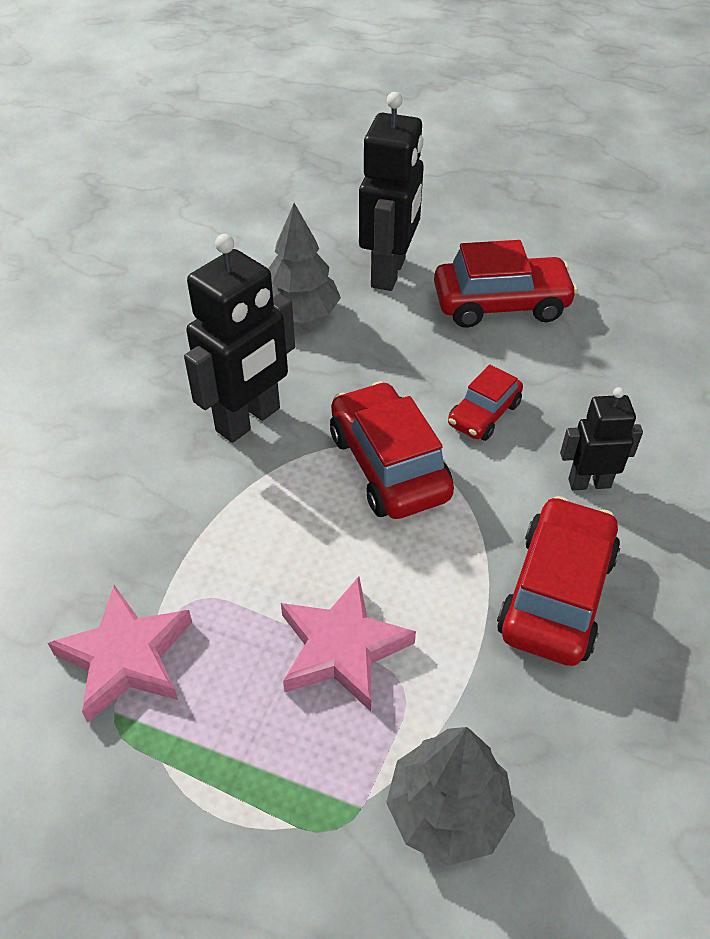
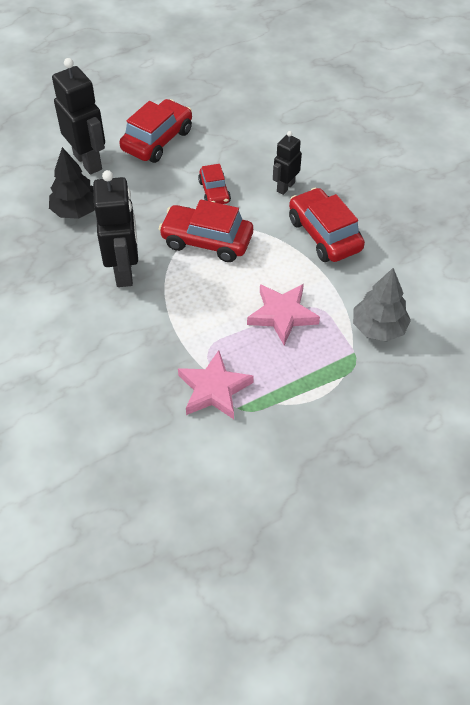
camera: 50 degrees left, 5 degrees up
(300, 314) = (76, 211): grey tree -> black tree

